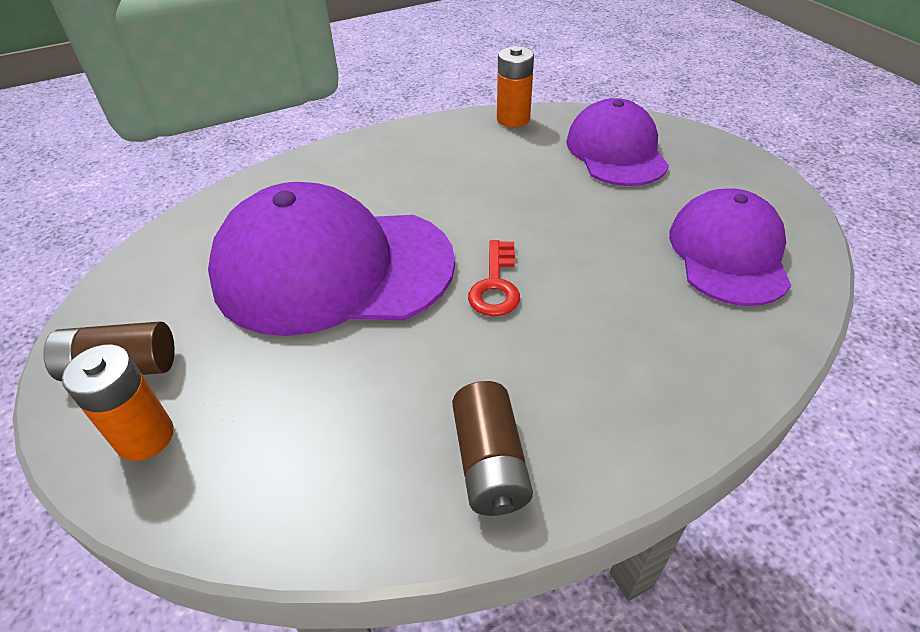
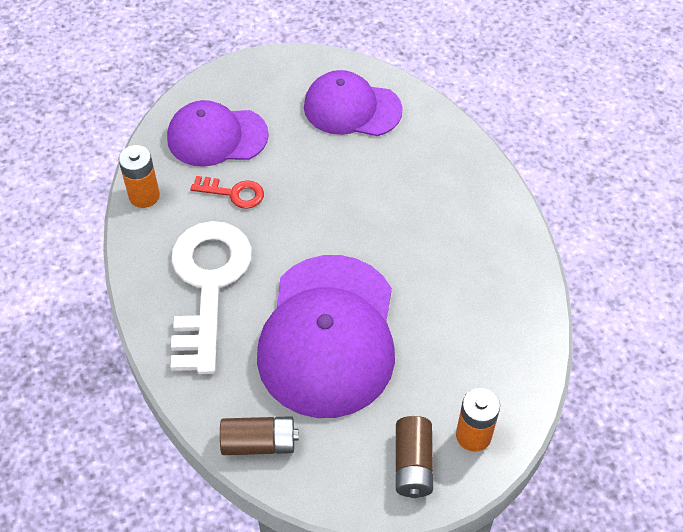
camera: 85 degrees left, 10 degrees up
(403, 171) = (208, 284): none -> white key
(490, 462) = (502, 257): brown battery -> brown battery (259, 443)
(495, 285) = (363, 237): red key -> red key (234, 193)

